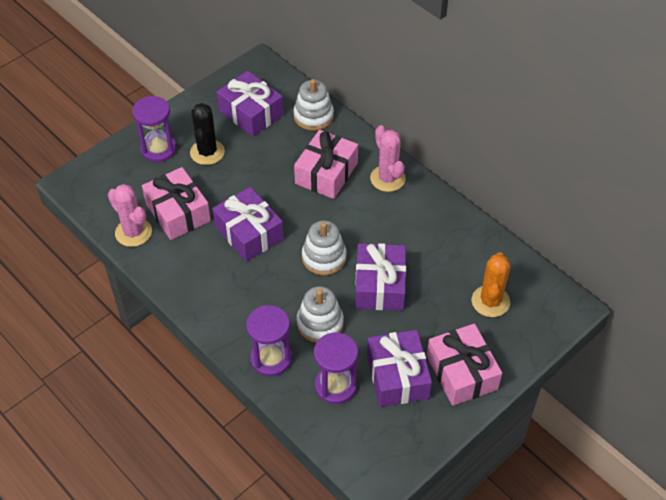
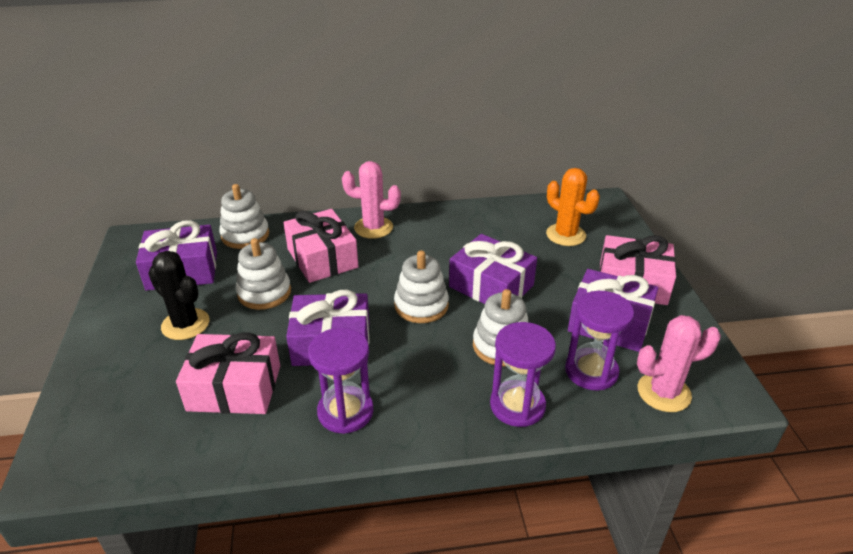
camera: 55 degrees left, 15 degrees down
(133, 232) = (212, 445): pink cactus -> pink cactus (663, 392)
(158, 149) = (125, 361): purple hourglass -> purple hourglass (345, 411)
(266, 168) = (264, 293): none -> white stacking toy

